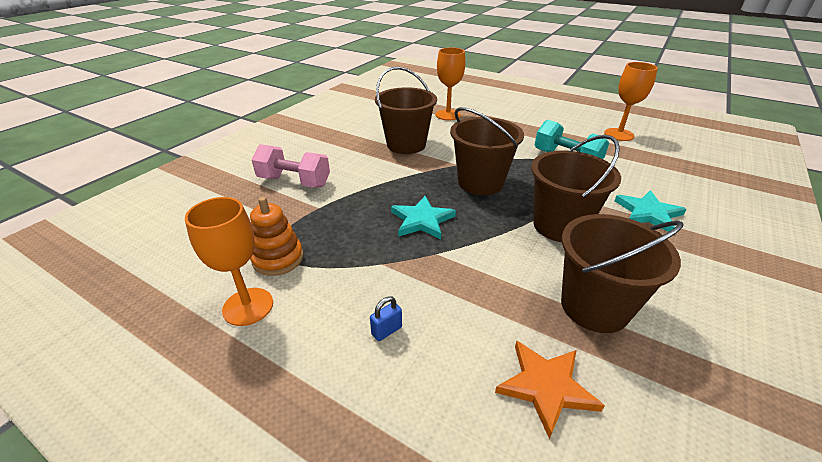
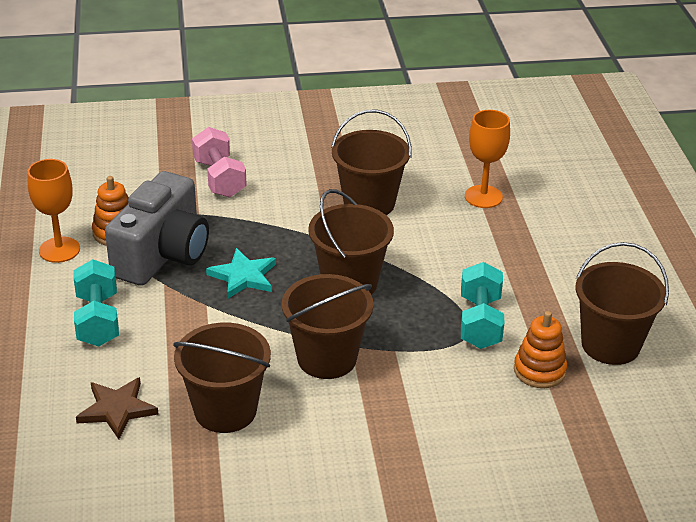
camera: 50 degrees right, 0 degrees up
(344, 247) = (163, 255): none -> grey camera
(386, 331) = (98, 320): blue padlock -> turquoise dumbbell
(546, 387) = (117, 409): orange star -> brown star
(619, 134) = (610, 345): orange goblet -> brown bucket
(629, 160) = (539, 370): none -> orange stacking toy
(648, 213) = (420, 410): turquoise star -> none

